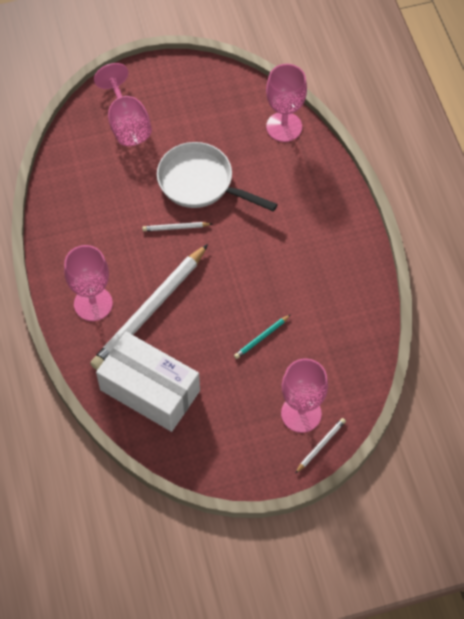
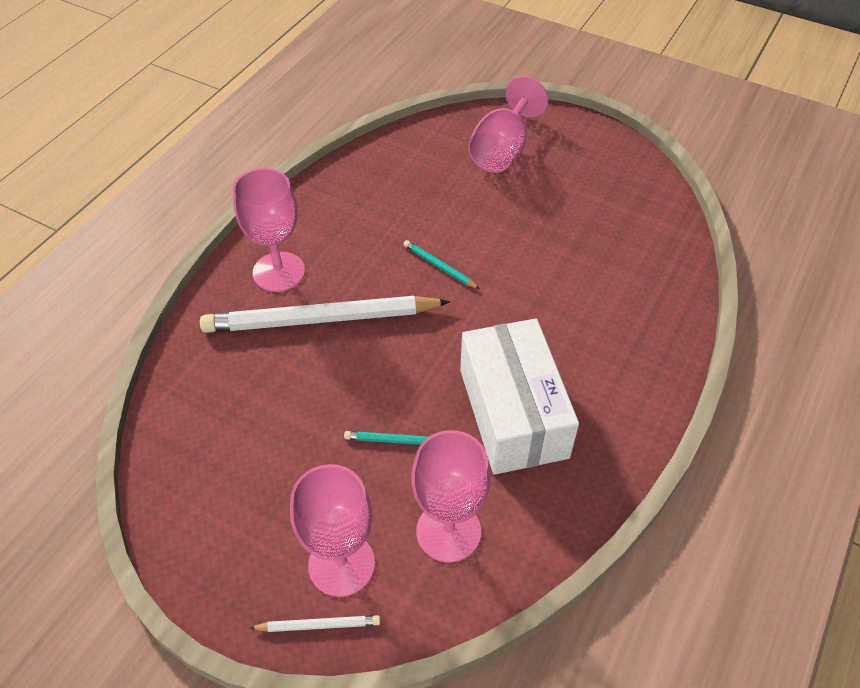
camera: 45 degrees right, 10 degrees down
(150, 390) = (224, 393): white box -> white box (513, 412)
(175, 228) = (439, 266): white pencil -> turquoise pencil
(200, 182) = (513, 246): white pan -> none
(284, 127) = (665, 258): pink goblet -> pink goblet (448, 531)

